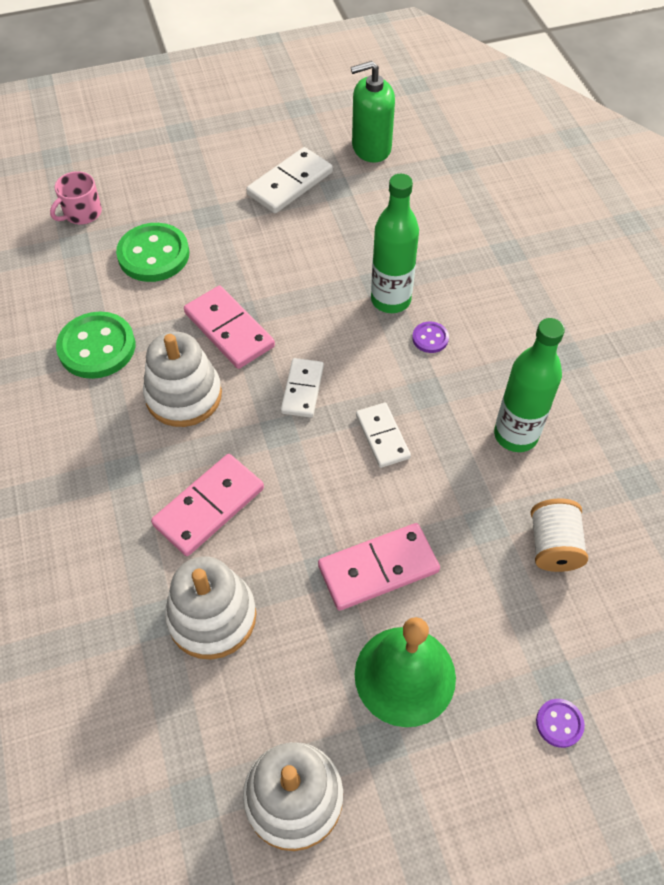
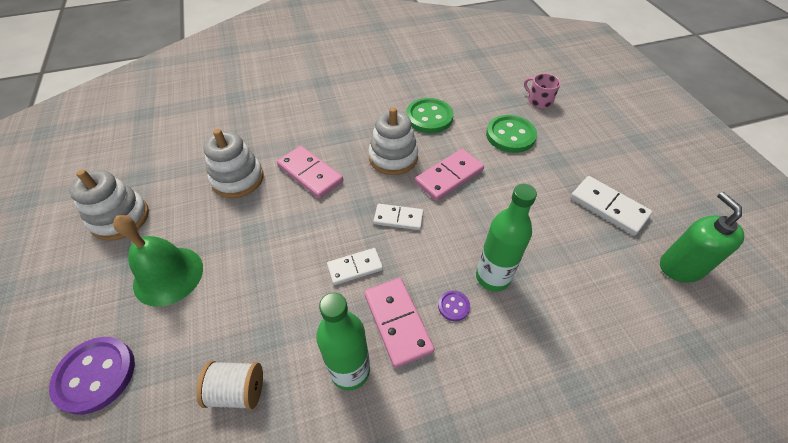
camera: 90 degrees right, 5 degrees down
(378, 568) = (248, 262): pink domino -> pink domino (398, 322)
(559, 723) = (95, 375): purple button -> purple button, size x2.10

